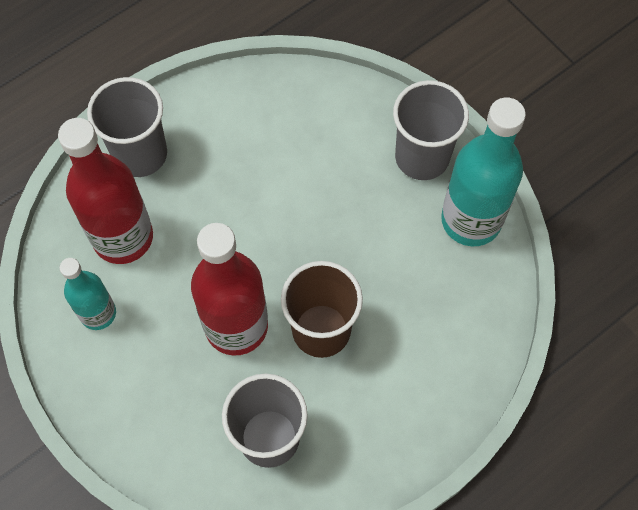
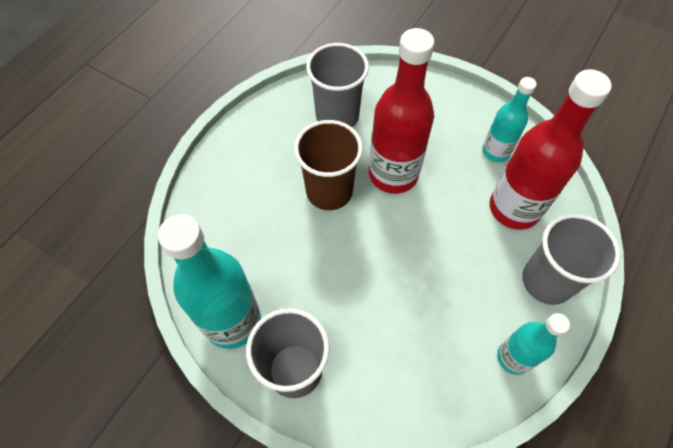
camera: 160 degrees right, 5 degrees down
(215, 102) = (513, 357): none -> turquoise bottle

